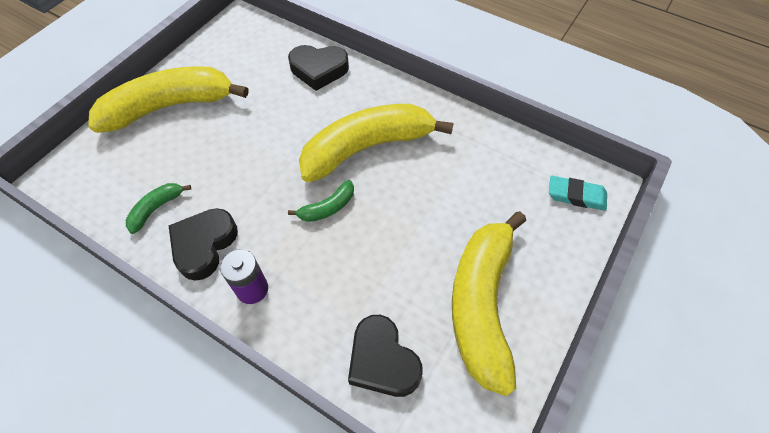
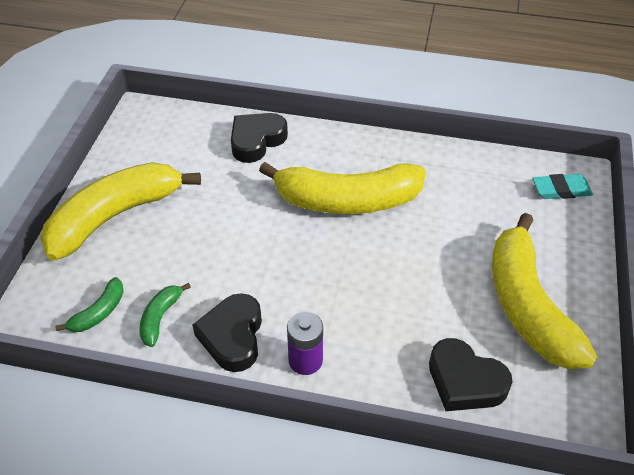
camera: 20 degrees left, 10 degrees down
(319, 70) = (256, 141): black heart -> black heart turned 150 degrees clockwise
(327, 207) = (338, 265): green banana -> green banana (99, 312)
(367, 148) = (347, 200): yellow banana -> yellow banana turned 135 degrees counterclockwise

